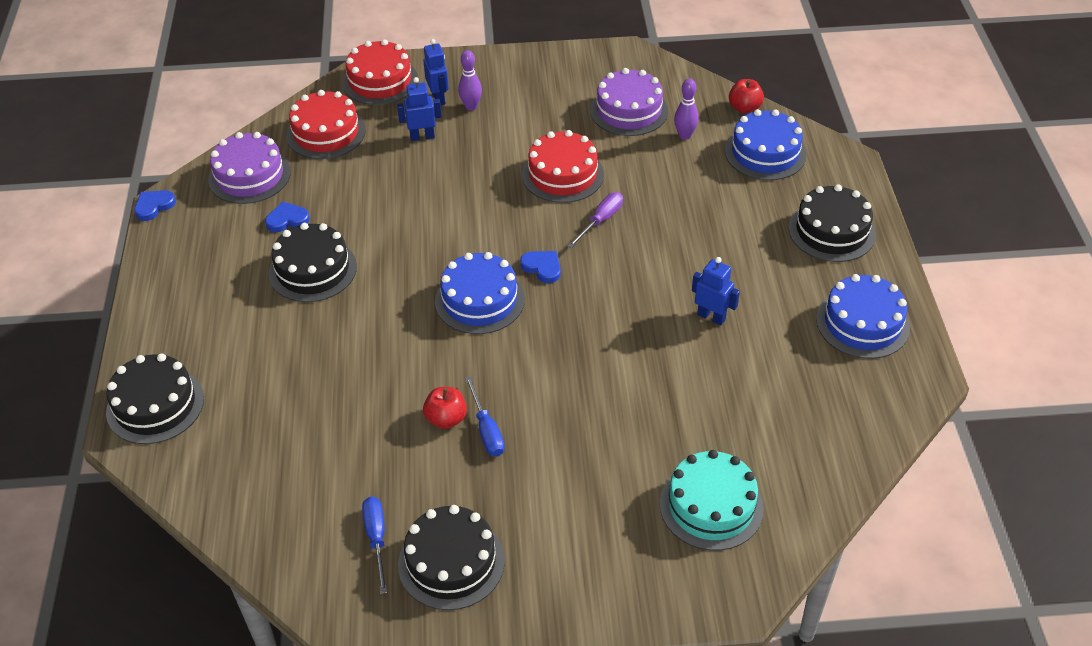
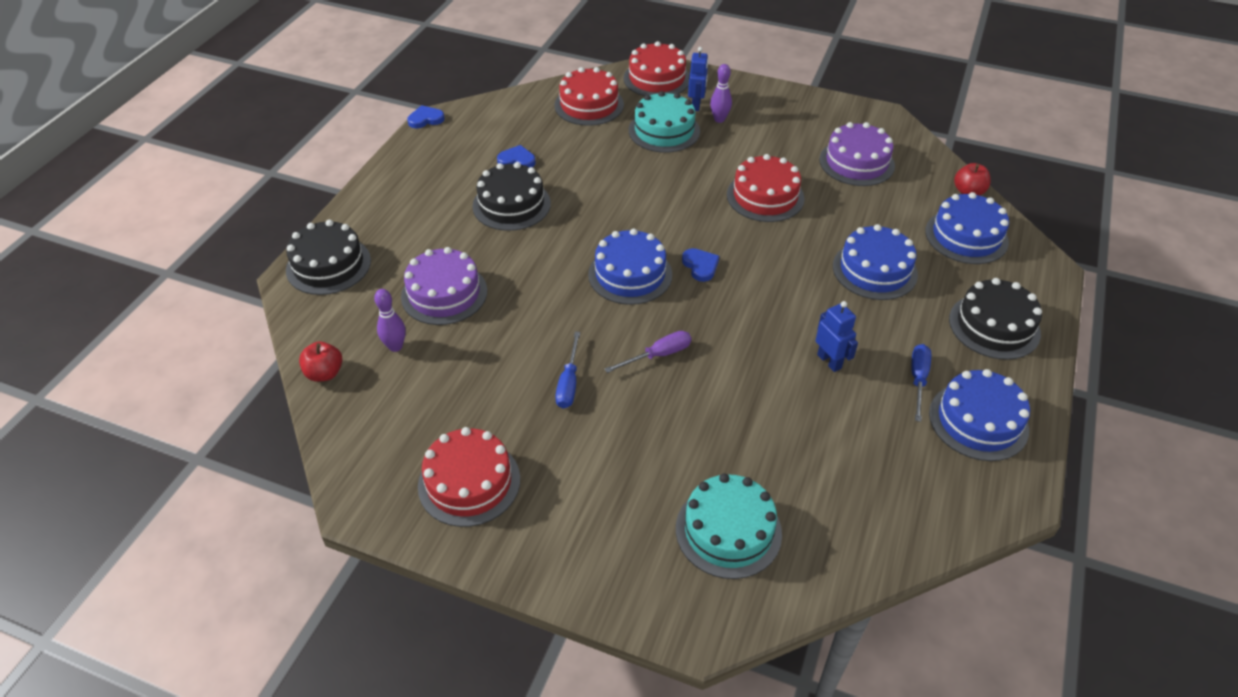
camera: 25 degrees right, 0 degrees up
(249, 176) = (510, 119): purple cake -> purple cake (444, 293)
(377, 539) = (422, 437): blue screwdriver -> blue screwdriver (918, 379)
(422, 137) = (664, 130): blue robot -> turquoise cake
(446, 419) = (541, 361): red apple -> red apple (325, 373)
(451, 562) = (469, 482): black cake -> red cake
(601, 221) = (776, 245): purple screwdriver -> purple screwdriver (658, 355)
(684, 135) = (896, 198): purple bowling pin -> purple bowling pin (395, 346)
(703, 214) = (874, 270): none -> blue cake

